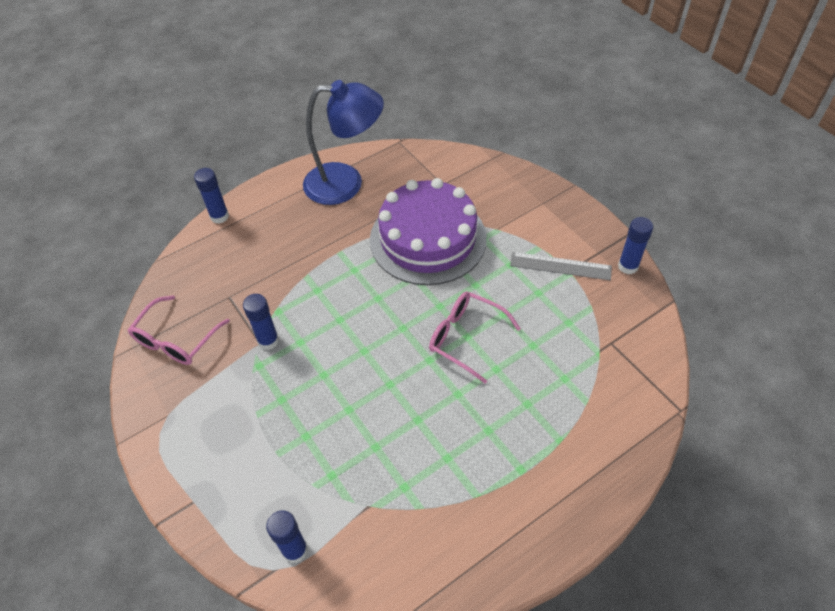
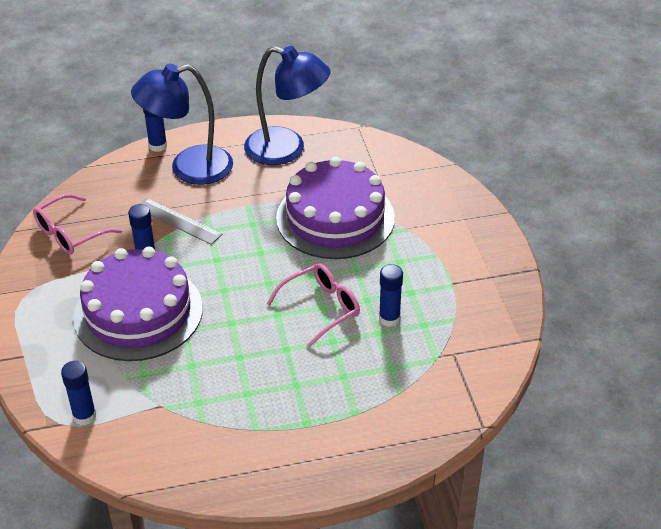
camera: 20 degrees right, 10 degrees down
(262, 230) = (188, 168): none -> blue lamp
(291, 405) = (138, 312): none -> purple cake
(466, 338) = (321, 308): pink glasses -> pink glasses turned 90 degrees clockwise
(560, 266) = (447, 277): grey ruler -> grey ruler (178, 221)
(628, 266) = (513, 296): blue glue stick -> blue glue stick (389, 319)

